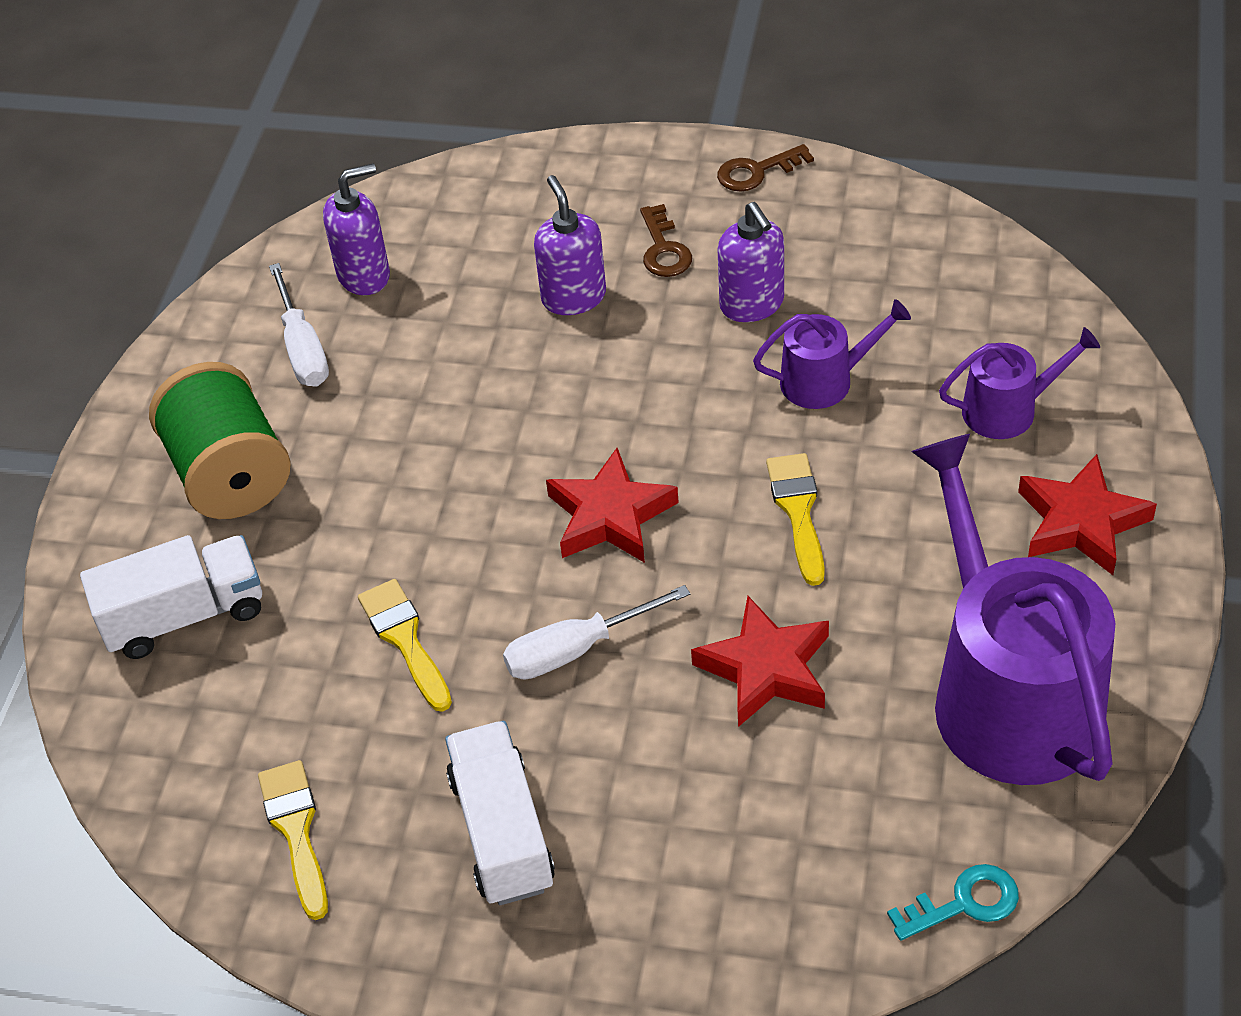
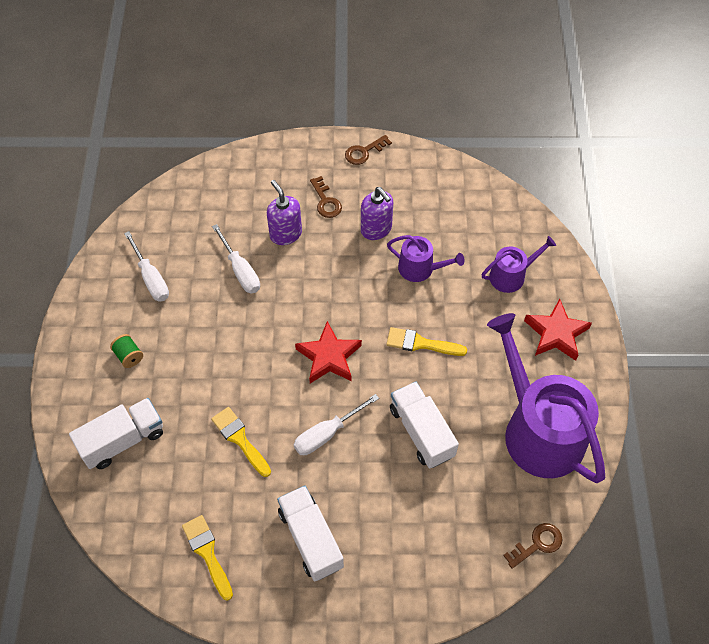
camera: 15 degrees left, 10 degrees up
(230, 474) = (129, 356): green spool -> green spool, size x0.42
(364, 275) = (174, 232): purple soap dispenser -> none
(473, 351) = (240, 270): none -> white screwdriver
(766, 668) = (421, 432): red star -> white truck
(798, 511) = (421, 343): yellow brush -> yellow brush turned 60 degrees counterclockwise
(825, 380) = (420, 268): purple watering can -> purple watering can turned 45 degrees clockwise
(964, 903) = (537, 544): turquoise key -> brown key

